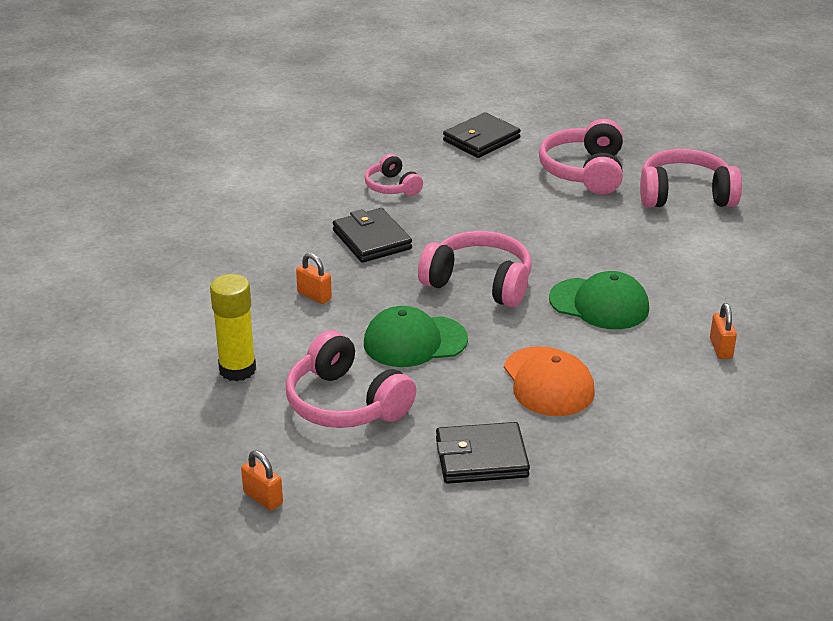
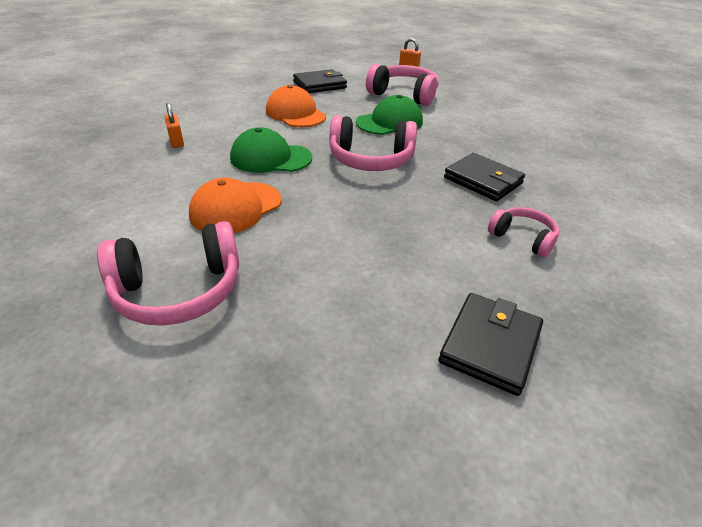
camera: 160 degrees right, 5 degrees up
(237, 369) = (475, 100): yellow glue stick -> none
(314, 296) = (478, 137): orange padlock -> none
(585, 172) = (317, 307): pink headphones -> none
(642, 250) = (236, 208): none -> orange cap

